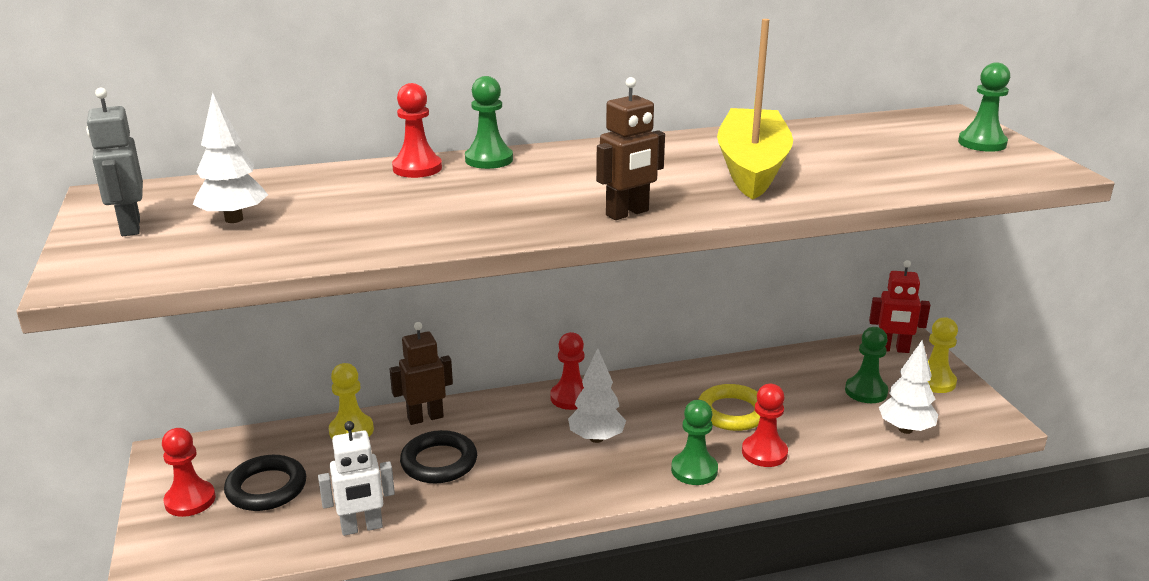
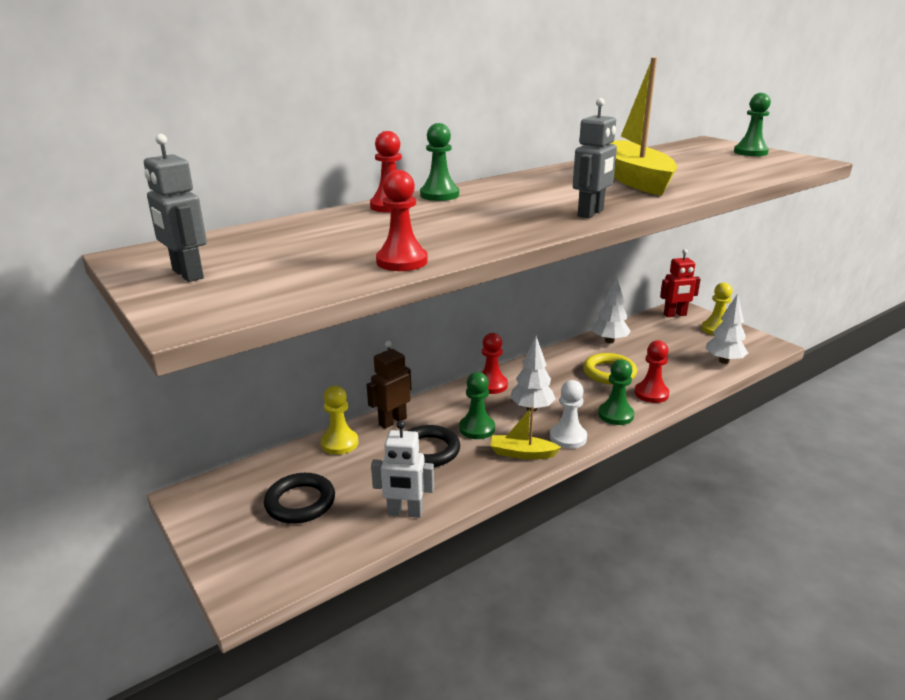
camera: 20 degrees left, 0 degrees up
(190, 500) = (238, 528): red pawn -> red pawn (402, 261)
(234, 219) = (280, 256): white tree -> white tree (609, 341)
(362, 528) = (405, 513): white robot -> white robot turned 45 degrees clockwise
(541, 491) = (522, 453): none -> yellow boat
(611, 485) = (568, 437): none -> white pawn
(627, 213) = (591, 213): brown robot -> grey robot
(866, 391) = (681, 343): green pawn -> green pawn (477, 428)

